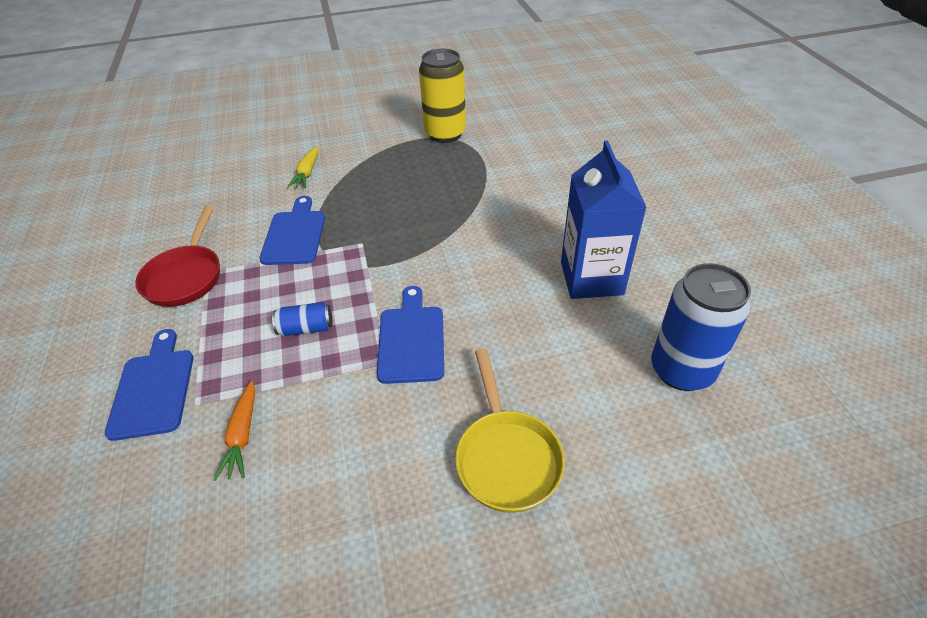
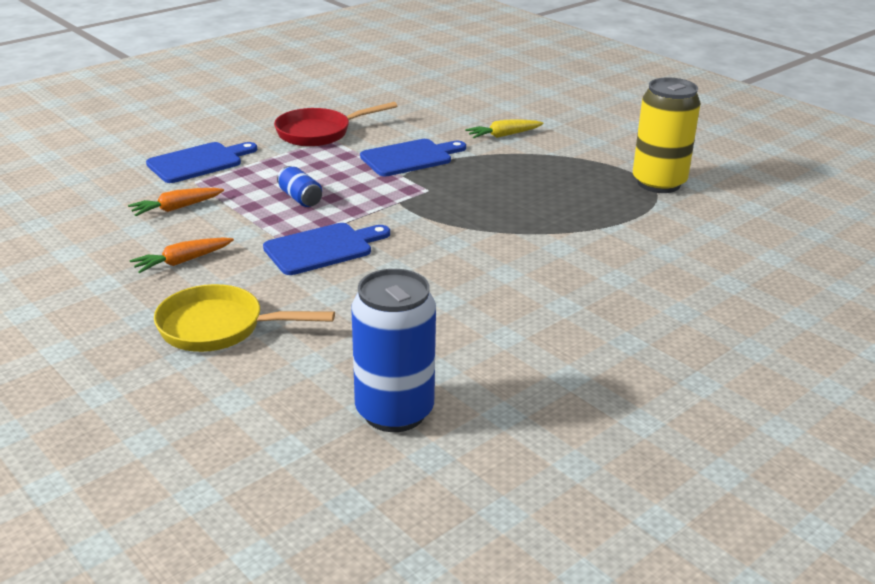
camera: 60 degrees right, 15 degrees down
(362, 457) = (183, 261): none -> orange carrot
(506, 457) = (219, 328): yellow pan -> yellow pan turned 45 degrees clockwise
(591, 278) = (493, 328): blue carton -> none

